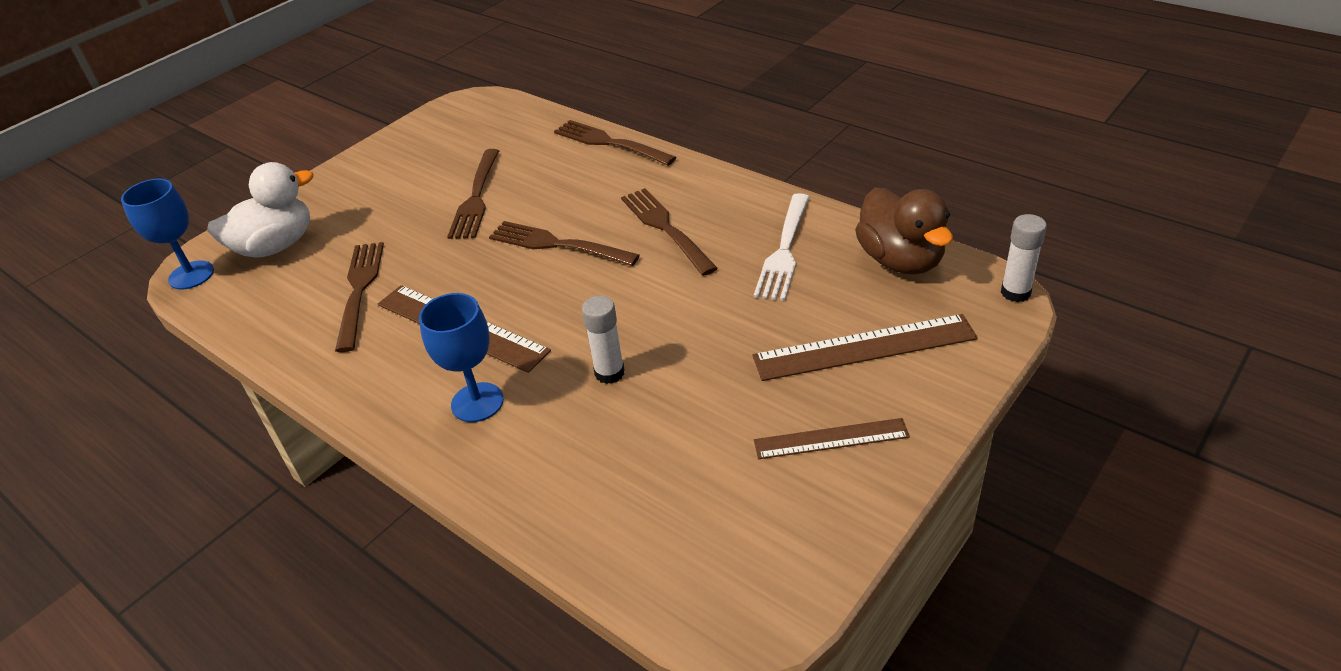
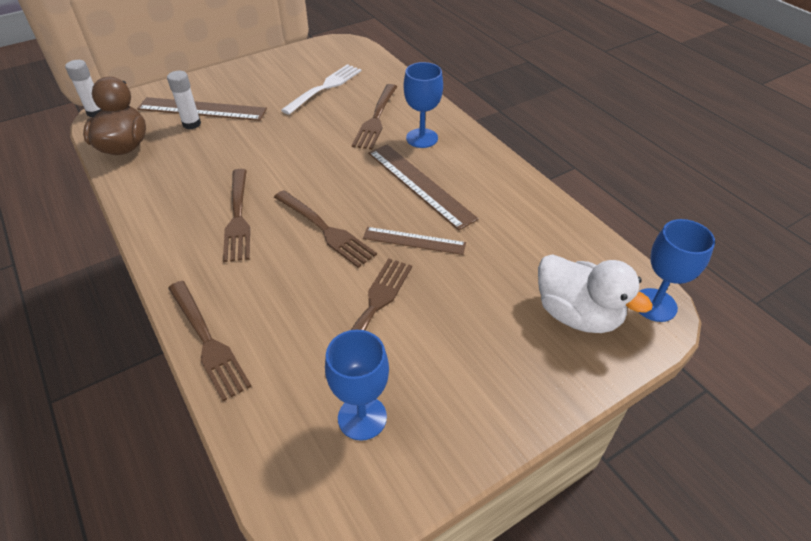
camera: 165 degrees left, 5 degrees up
(275, 246) = (577, 314): white duck -> white duck turned 120 degrees counterclockwise
(359, 291) = (493, 237): brown fork -> brown fork (376, 118)
(460, 141) = (362, 417): none -> blue goblet
(609, 373) = (341, 133): white glue stick -> white glue stick (191, 124)
(784, 250) = (179, 174): white fork -> white fork (324, 88)
(831, 439) = (259, 81): brown ruler -> brown ruler (414, 241)

